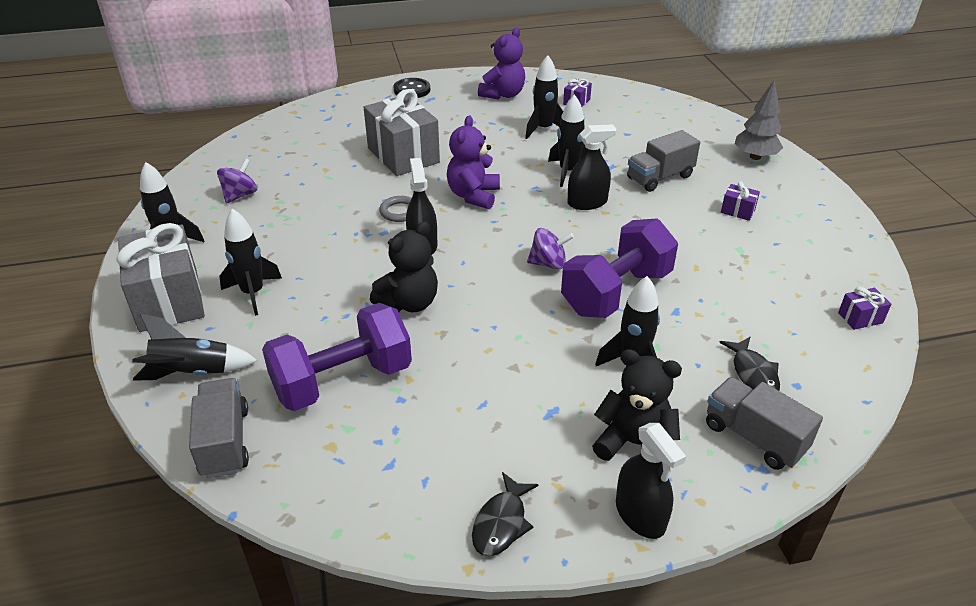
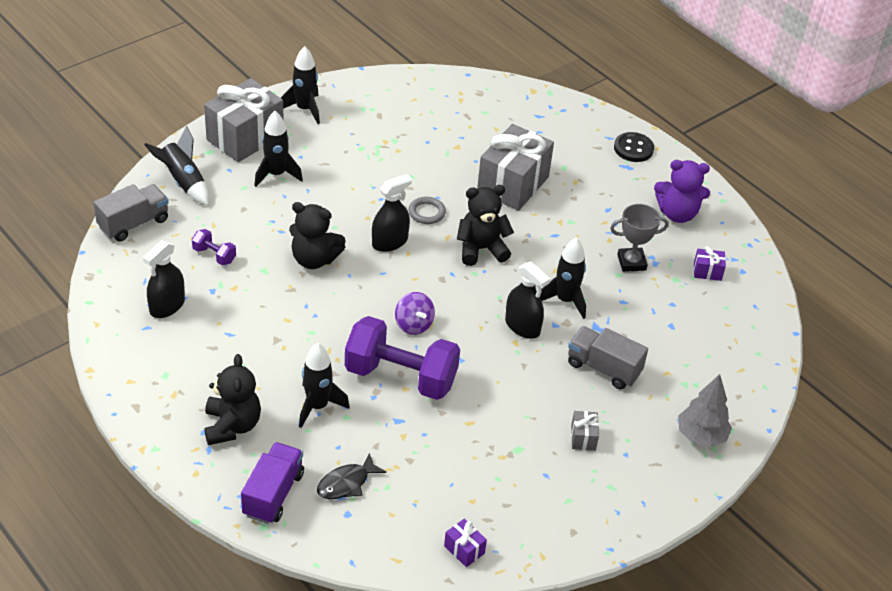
camera: 60 degrees right, 5 degrees up
(240, 195) = (387, 115): purple spinning top -> none
(342, 381) = (214, 255): purple dumbbell -> purple dumbbell, size x0.43
(473, 196) = (481, 249): purple teddy bear -> black teddy bear
(501, 523) = (130, 375): black fish -> none
(544, 129) = (631, 262): black rocket -> grey trophy
(640, 515) = (168, 443): black spray bottle -> black spray bottle (167, 306)
(737, 211) = (583, 438): purple gift -> grey gift
(754, 437) = (273, 494): grey truck -> purple truck

